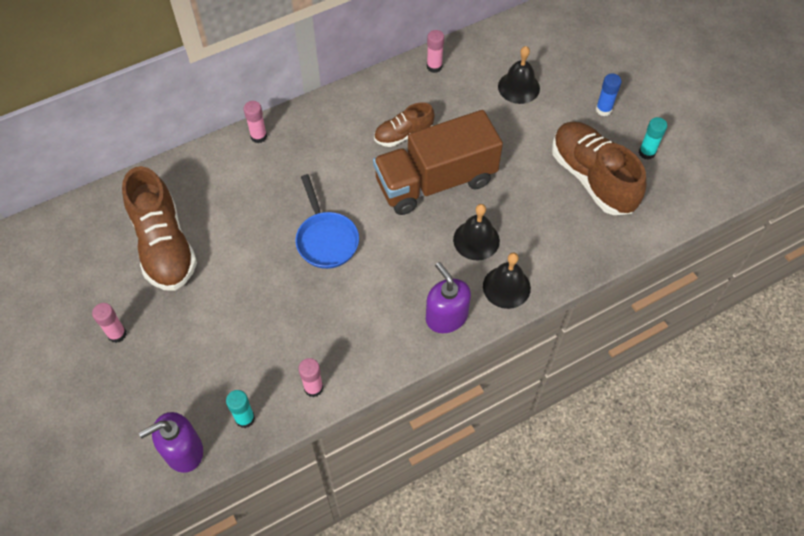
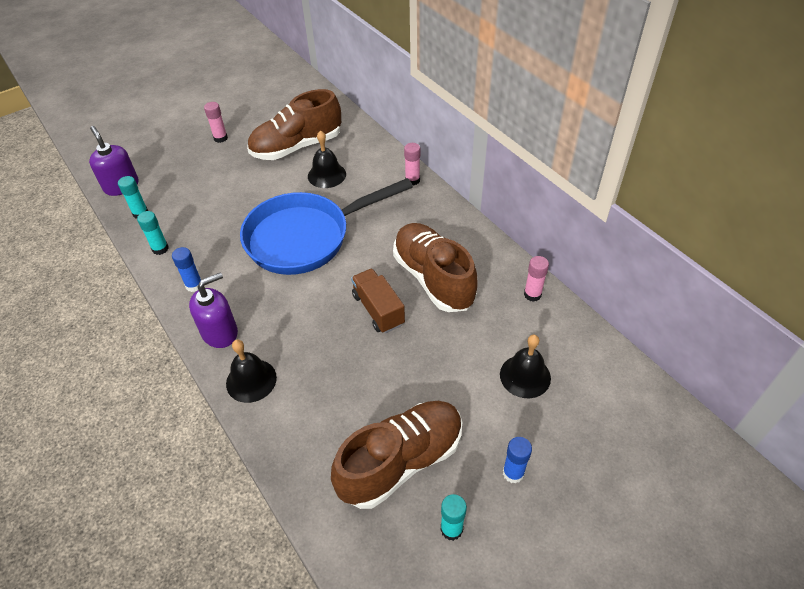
camera: 85 degrees right, 10 degrees down
(313, 388) = (160, 249): pink glue stick -> turquoise glue stick
(326, 239) = (305, 237): blue pan -> blue pan, size x1.81
(377, 346) = (194, 285): none -> blue glue stick
(403, 135) = (433, 278): brown shoe -> brown shoe, size x1.81
(435, 181) = (378, 310): brown truck -> brown truck, size x0.55
(476, 240) = (308, 350): black bell -> black bell (326, 175)

